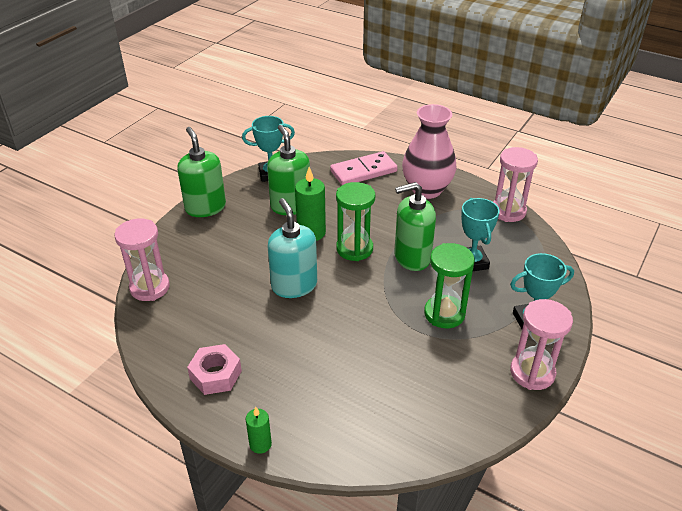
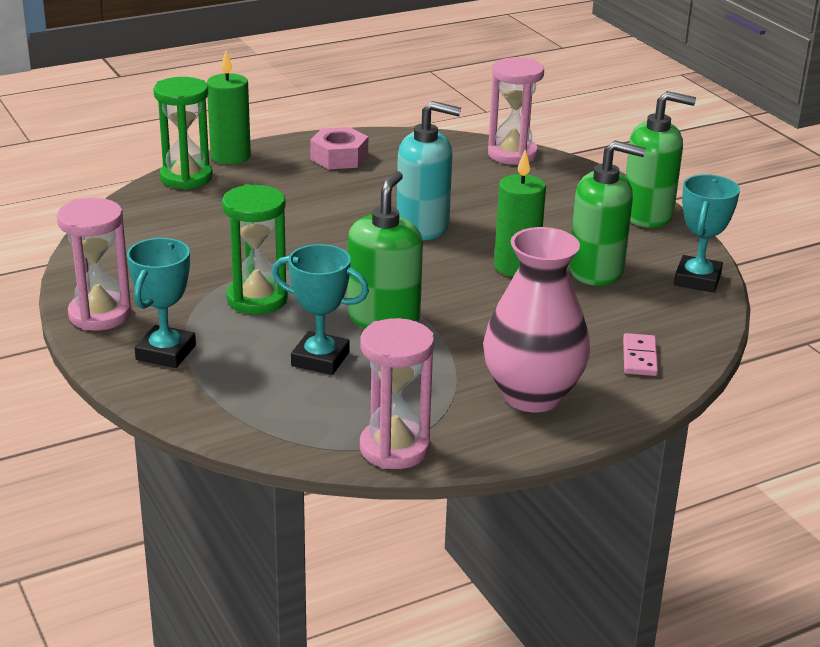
camera: 120 degrees right, 10 degrees down
(260, 444) = (230, 156): green candle -> green candle, size x1.73
(354, 249) = (448, 285): green hourglass -> green hourglass (186, 178)
(363, 171) = (639, 357): pink domino -> pink domino, size x0.54

